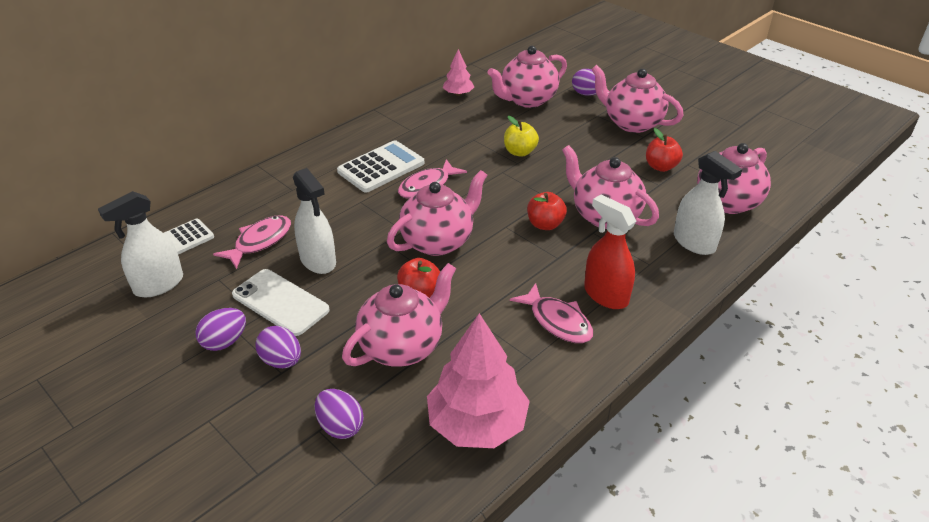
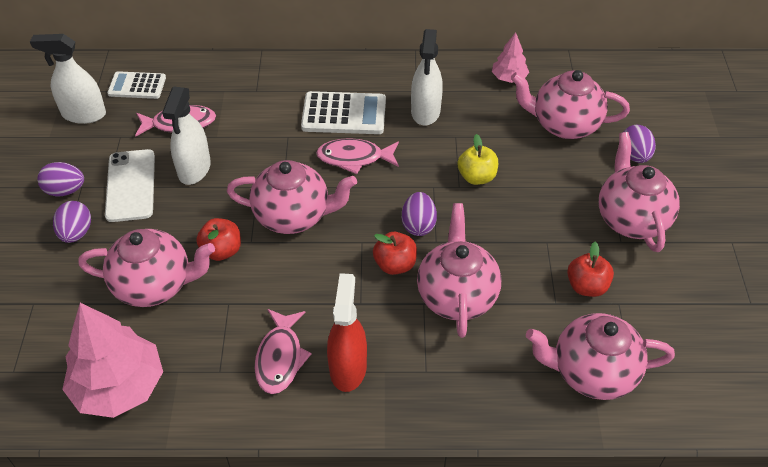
camera: 45 degrees right, 10 degrees up
(340, 426) = (46, 312): purple egg -> purple egg (418, 225)
(694, 243) = (496, 385): white spray bottle -> white spray bottle (425, 111)

